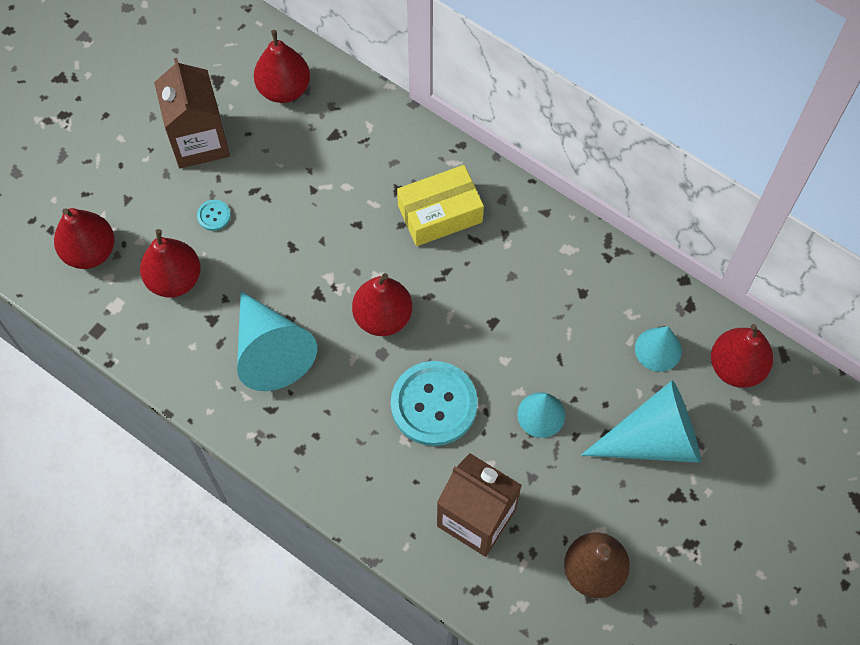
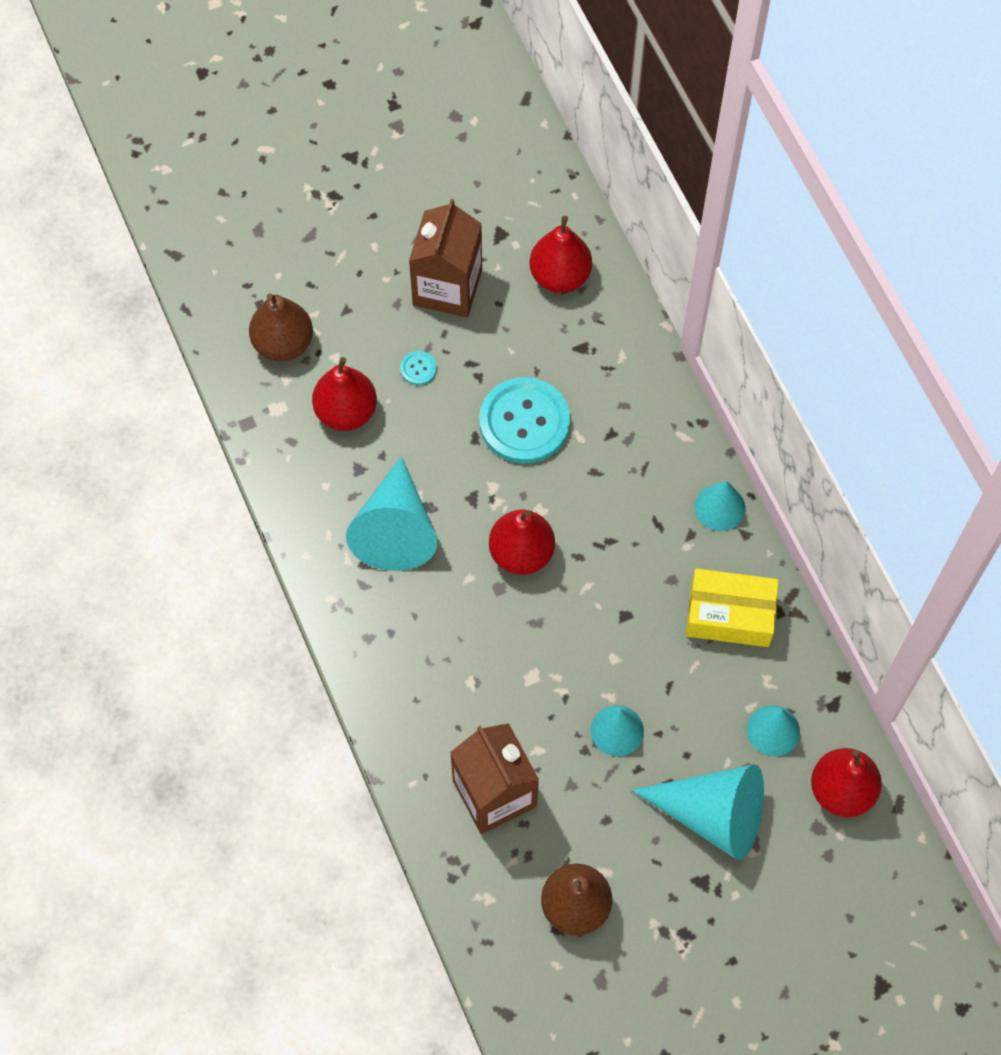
camera: 30 degrees right, 0 degrees up
(90, 251) = (283, 343): red pear -> brown pear
(434, 404) = (519, 664): turquoise button -> turquoise button (524, 422)
(440, 214) = (638, 481): yellow box -> yellow box (730, 615)
(514, 202) = (720, 507): none -> turquoise cone

